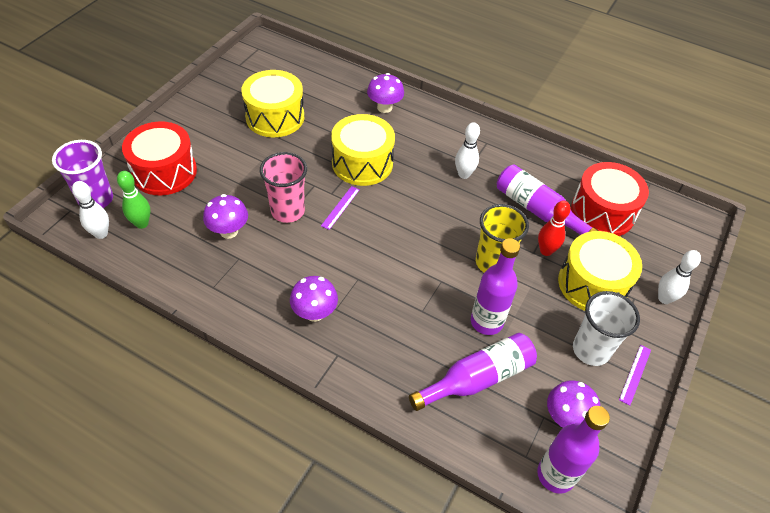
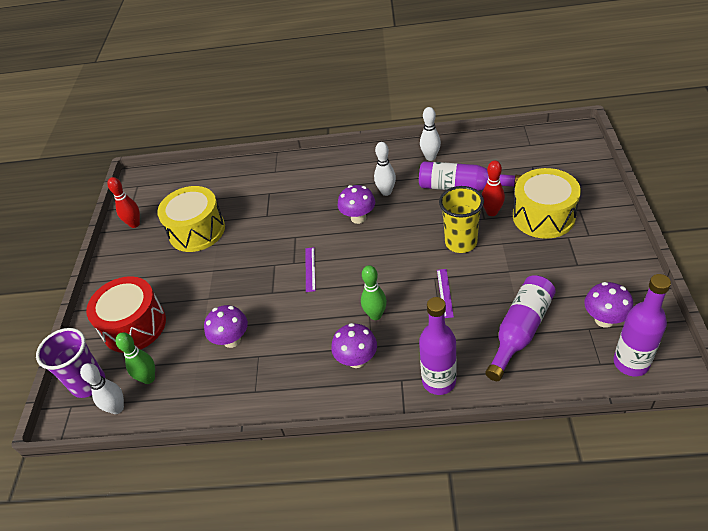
camera: 20 degrees left, 5 degrees down
(230, 82) = (134, 224): none -> red bowling pin
(287, 211) = (269, 296): pink cup -> none
(362, 163) = (299, 226): yellow drum -> none
(362, 283) = (375, 315): none -> green bowling pin
(384, 107) = (283, 176): purple mushroom -> purple mushroom (358, 218)
(486, 322) = (492, 287): purple bottle -> purple bottle (439, 381)
(591, 350) = (581, 262): white cup -> none
(602, 212) = (508, 163): red drum -> none
(635, 374) = (624, 260): purple ruler -> purple ruler (445, 293)
(664, 298) = (599, 198): white bowling pin -> white bowling pin (430, 157)

